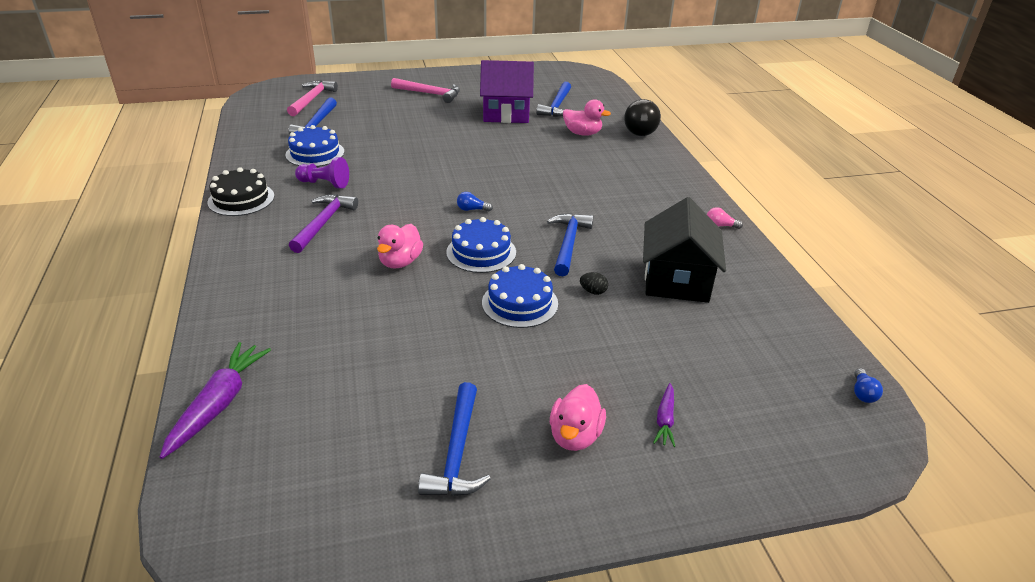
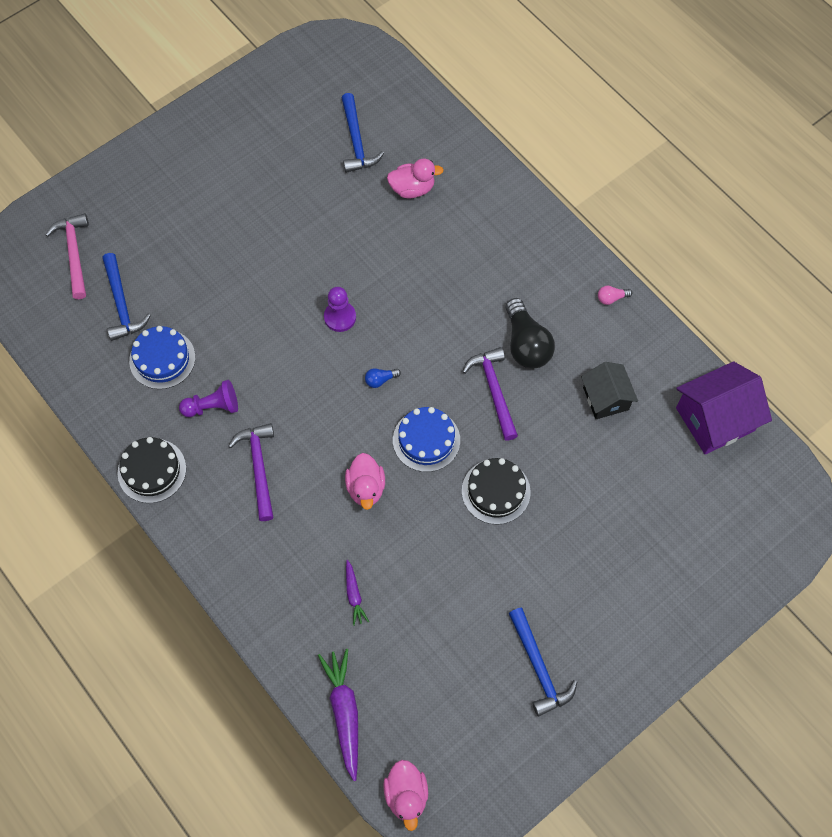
camera: 25 degrees left, 30 degrees up
(430, 94) = (200, 178): pink hammer -> none
(469, 172) = (340, 317): none -> purple pawn
(506, 113) = (310, 183): purple house -> purple house (715, 419)
(520, 303) = (496, 491): blue cake -> black cake
(568, 243) = (494, 390): blue hammer -> purple hammer
(575, 436) = (608, 612): pink duck -> pink duck (406, 795)
(593, 291) = (546, 447): black egg -> none
(640, 129) = (467, 152): black light bulb -> black light bulb (526, 344)
(665, 420) = (661, 566): purple carrot -> purple carrot (354, 595)
(676, 280) = (605, 398): black house -> black house, size x0.64
(862, 393) = (783, 469): blue light bulb -> none

